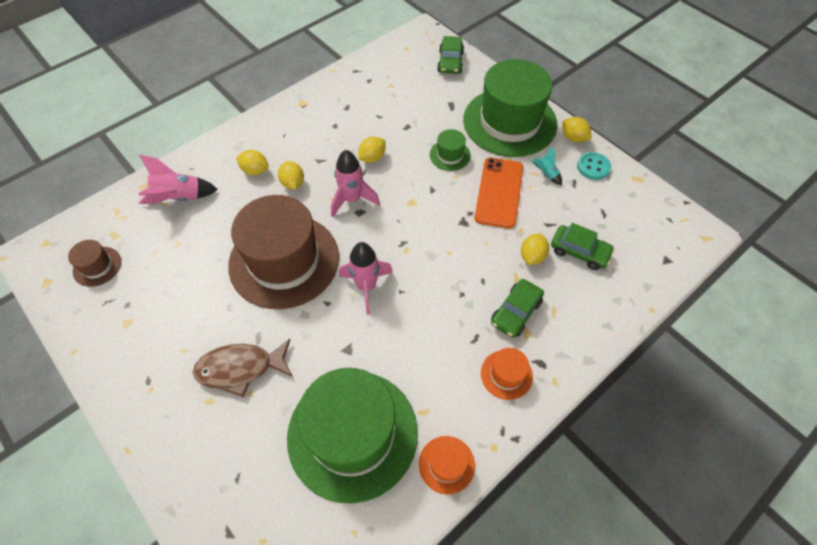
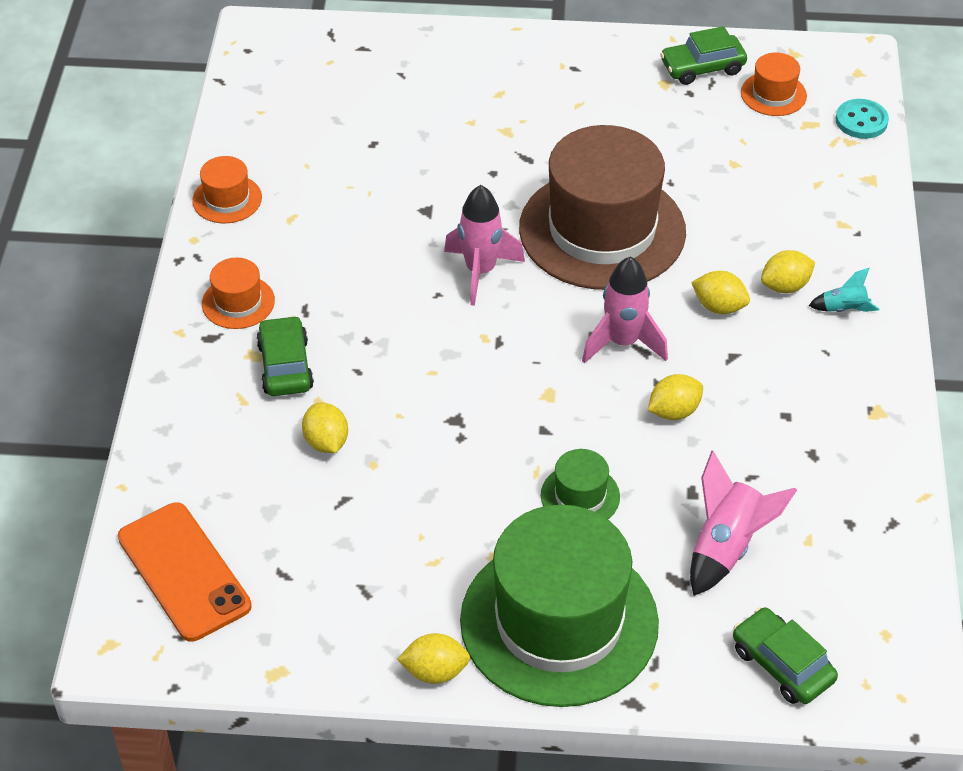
camera: 135 degrees right, 10 degrees down
(97, 266) = (773, 94): brown hat -> orange hat
(179, 198) = (812, 198): pink rocket -> pink rocket (726, 547)
(240, 368) = (506, 129): brown fish -> none
(352, 434) = (339, 160): green hat -> none
(372, 158) = (674, 411): yellow lemon -> yellow lemon turned 60 degrees clockwise
(499, 192) = (453, 493): orange phone -> orange phone (183, 572)
(546, 174) = (418, 573): turquoise rocket -> turquoise rocket (843, 309)
(579, 251) = (271, 493): green car -> green car (702, 67)
(593, 167) = (359, 640): turquoise button -> turquoise button (861, 121)

